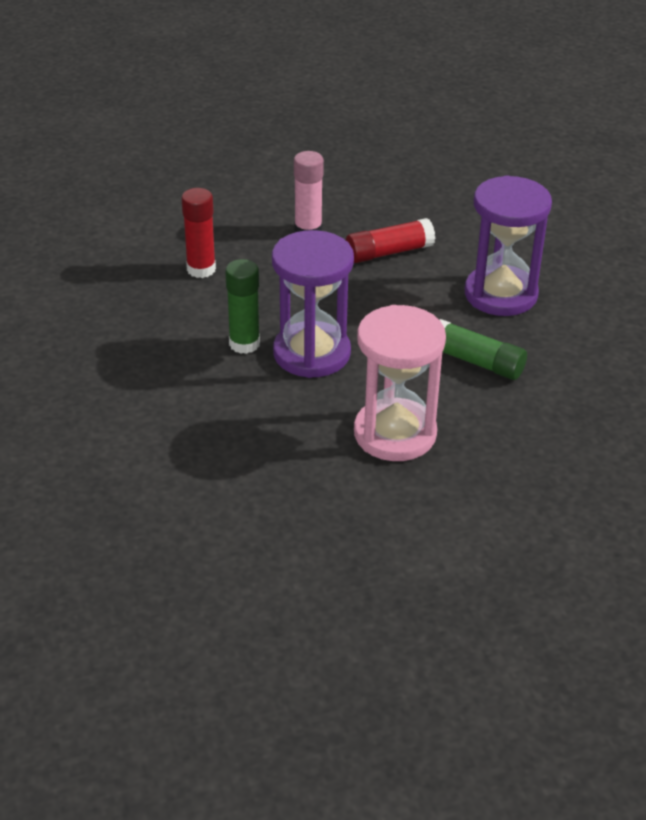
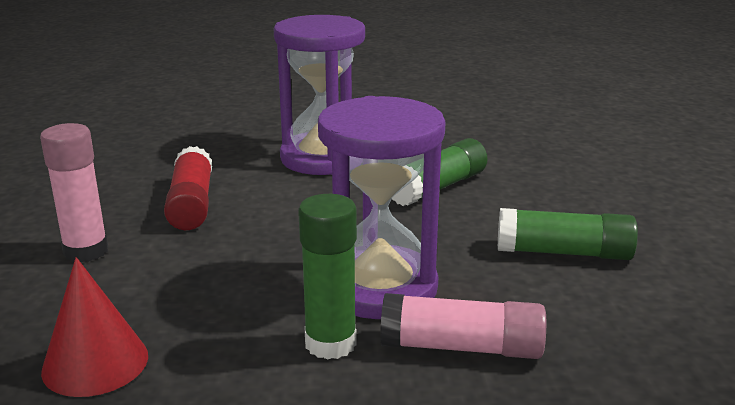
camera: 75 degrees left, 15 degrees down
(201, 269) = (95, 363): red glue stick -> red cone
(257, 394) = (461, 347): none -> pink glue stick
(395, 434) = (563, 253): pink hourglass -> green glue stick

